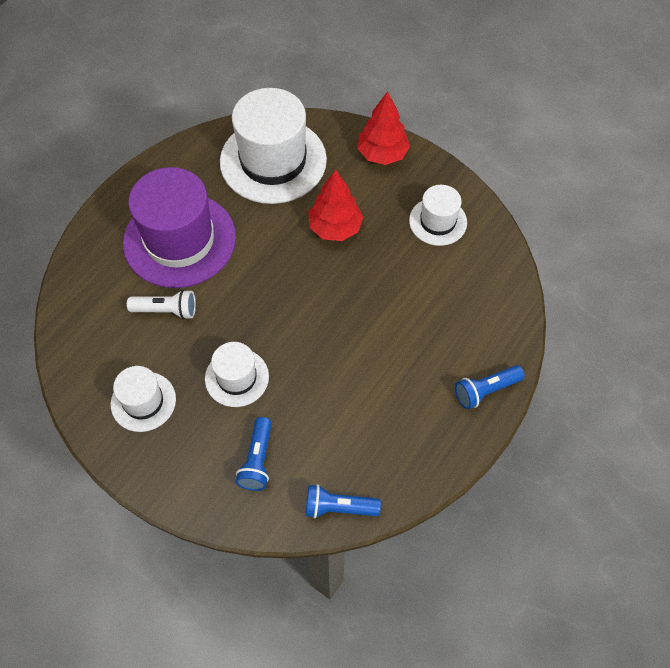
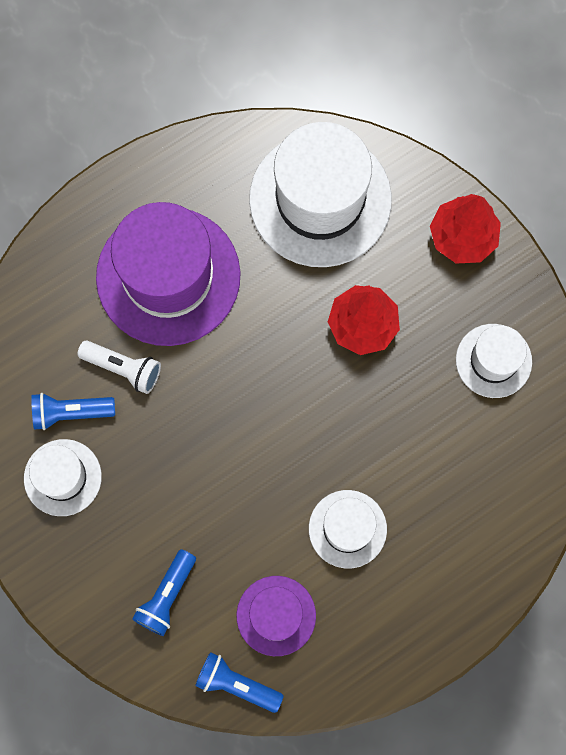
camera: 20 degrees right, 15 degrees up
(237, 377) = (177, 485): white hat -> white hat (347, 529)
(350, 445) = (276, 615): none -> purple hat
(485, 390) = (458, 606): blue flashlight -> blue flashlight (71, 412)

